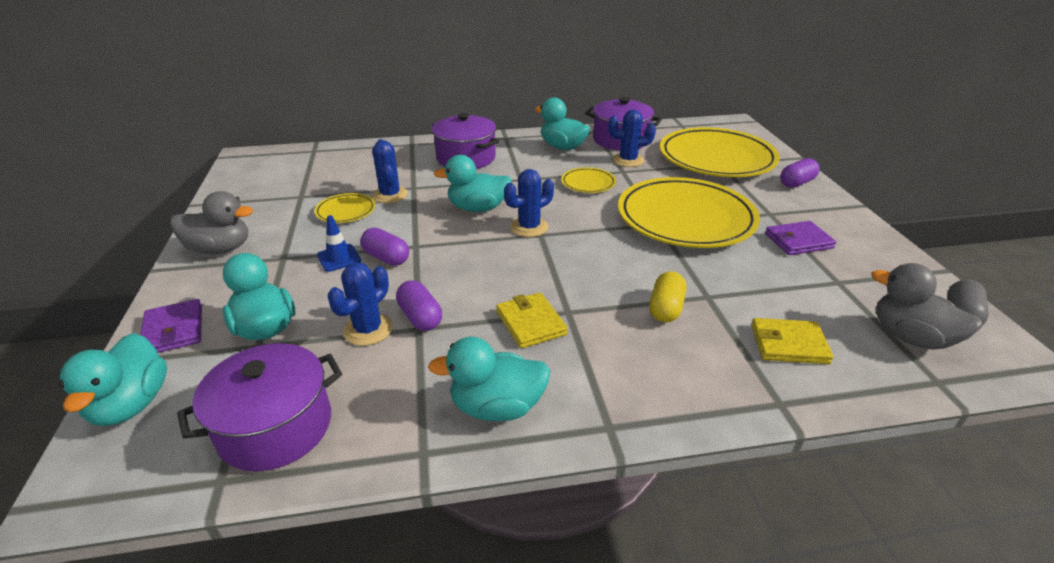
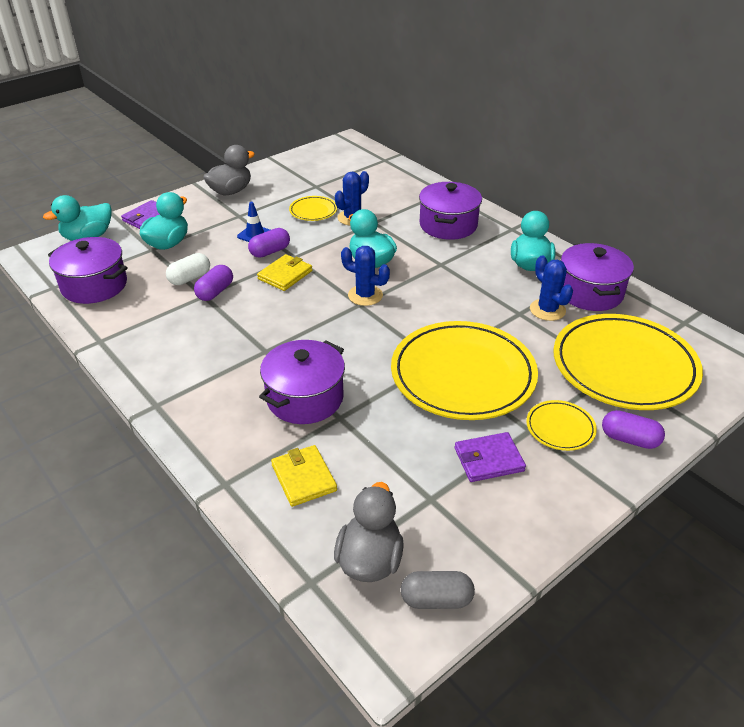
camera: 60 degrees right, 5 degrees up
(220, 249) = (231, 191): grey duck -> grey duck turned 105 degrees counterclockwise
(368, 330) = (190, 278): blue cactus -> white capsule
(386, 258) = (270, 251): purple capsule -> purple capsule turned 45 degrees clockwise
(497, 407) = (149, 353): turquoise duck -> none
(530, 323) = (240, 338): yellow wallet -> yellow wallet (285, 275)
(588, 183) = (472, 301): yellow plate -> yellow plate (560, 428)
(666, 308) = (305, 398): yellow capsule -> purple pot
(798, 241) = (489, 459): purple wallet -> purple wallet turned 60 degrees counterclockwise

